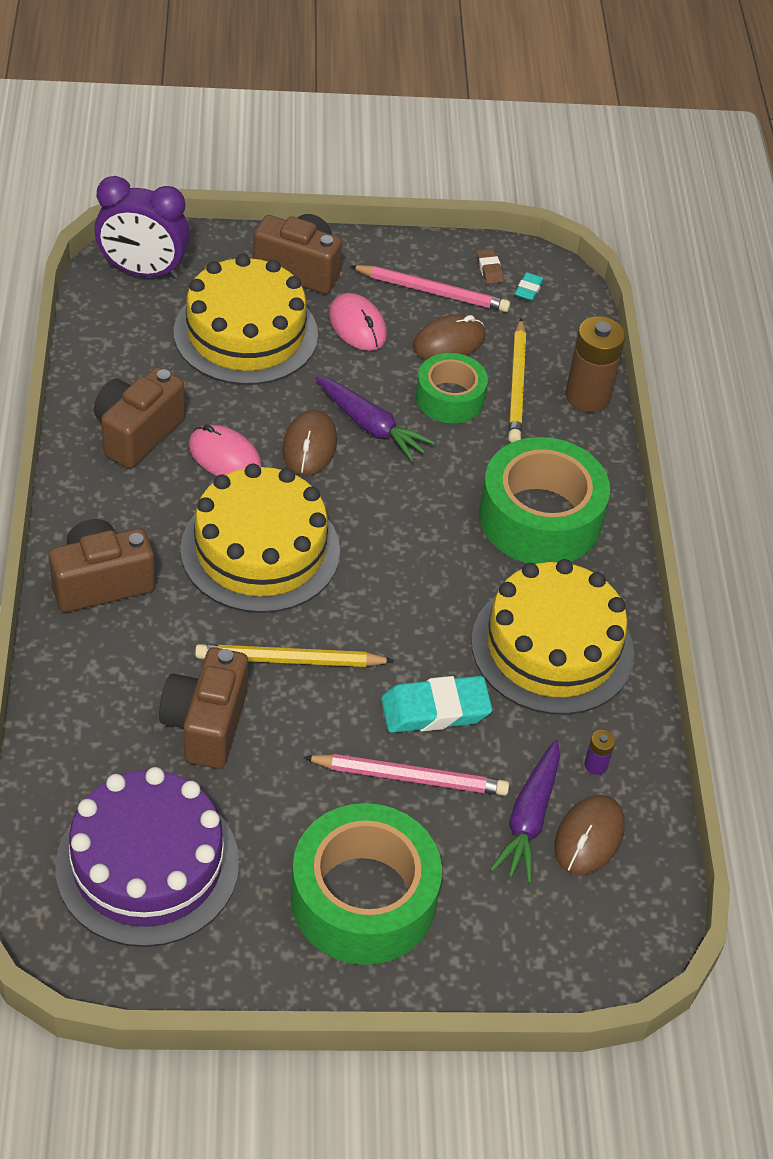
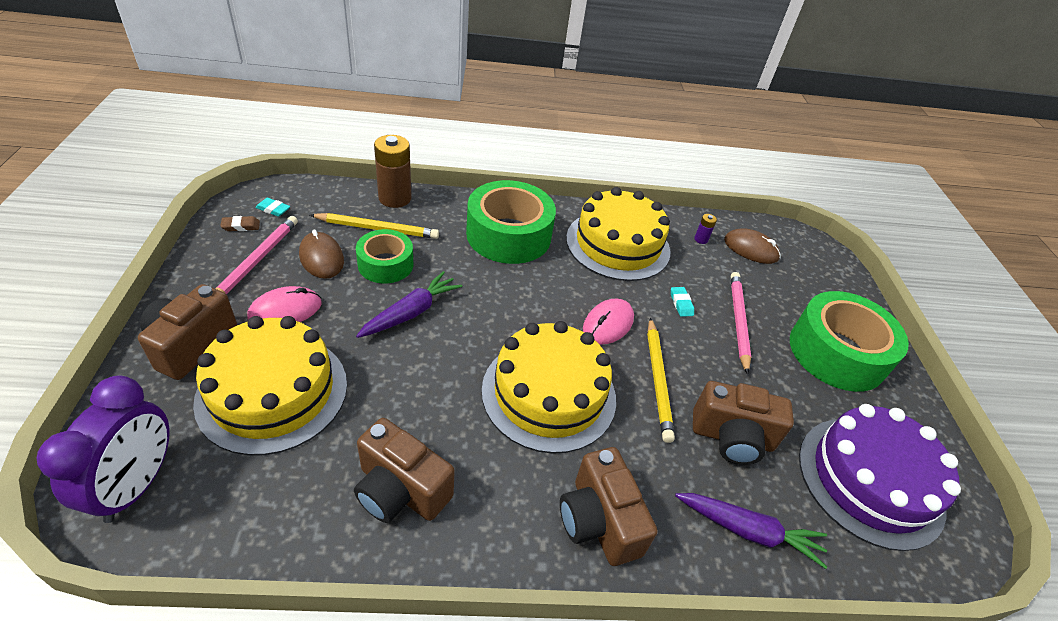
camera: 90 degrees left, 5 degrees down
(225, 457) = (439, 415): pink mouse -> pink mouse (608, 324)
(309, 446) = (430, 353): brown mouse -> none
(435, 710) = (681, 303): turquoise eraser -> turquoise eraser, size x0.49
(529, 819) = (748, 271): purple carrot -> purple carrot (749, 531)

